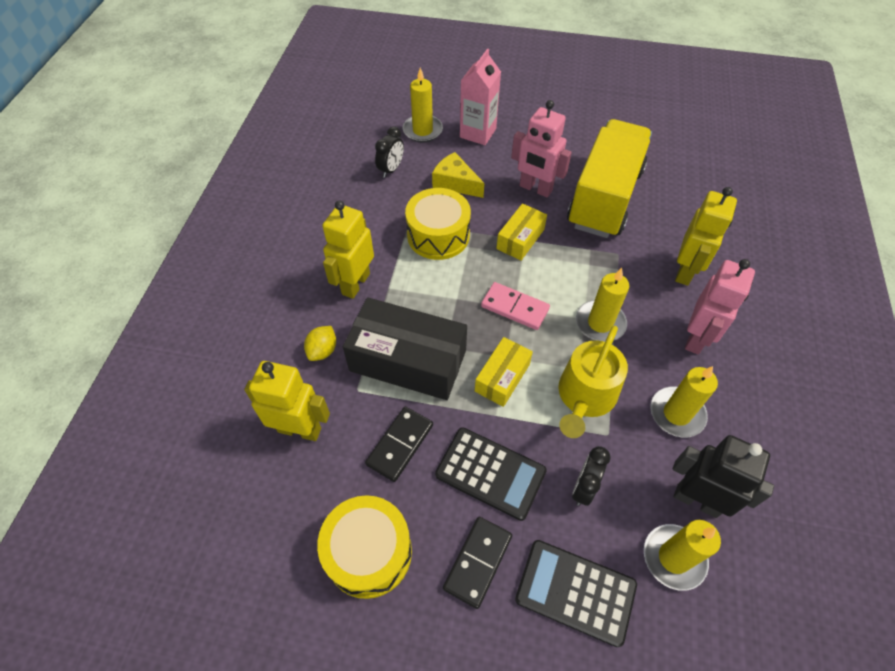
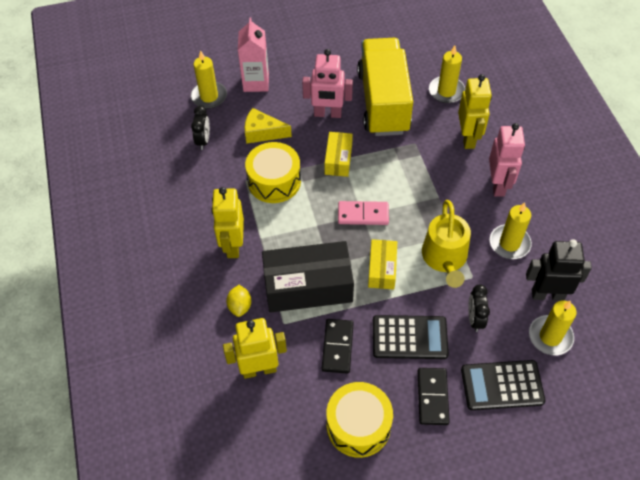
camera: 25 degrees left, 0 degrees up
(600, 323) = (428, 201): yellow candle -> yellow candle (446, 91)

